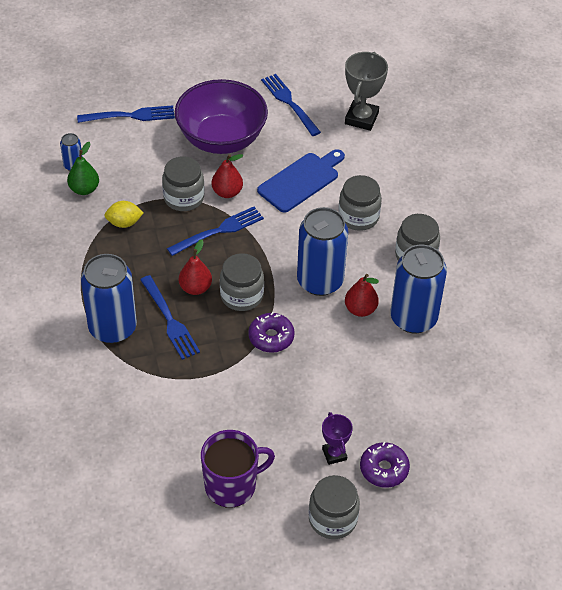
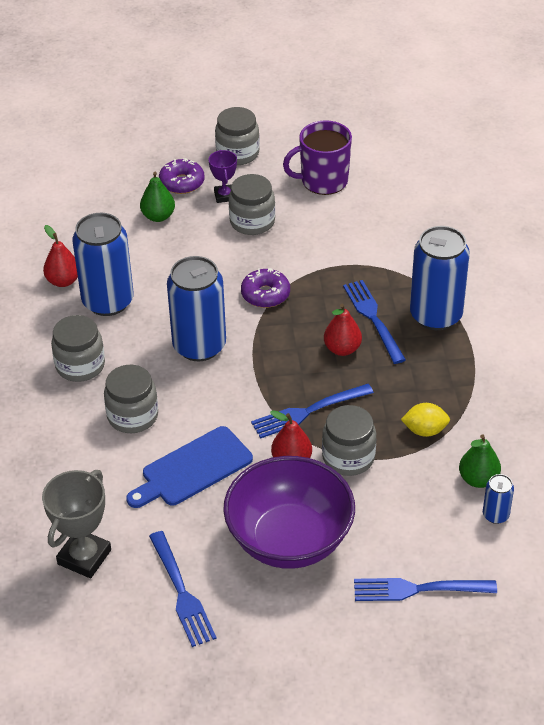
camera: 170 degrees left, 5 degrees down
(241, 296) = (291, 337): grey jar -> grey jar (252, 222)
(360, 309) = (162, 314): red pear -> red pear (63, 281)
(396, 420) = (158, 216): none -> green pear

